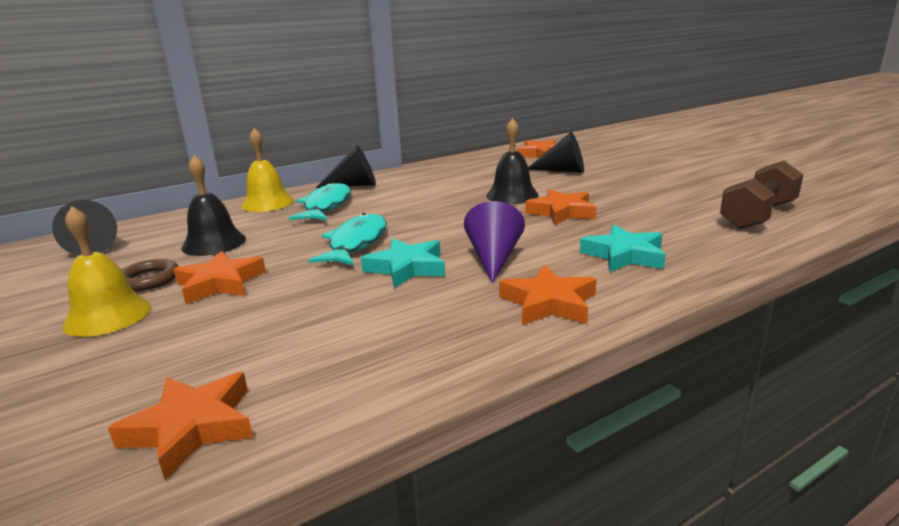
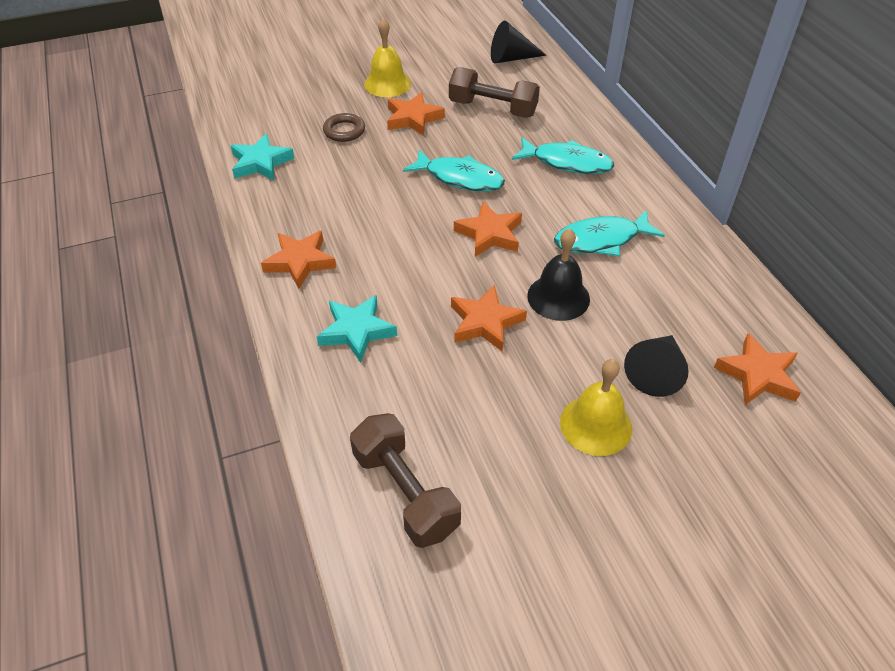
camera: 100 degrees right, 25 degrees up
(149, 280) = (434, 90): brown ring -> brown ring (344, 131)
(192, 428) = (256, 125): orange star -> orange star (489, 234)
(214, 243) = (493, 108): black bell -> brown dumbbell
(267, 203) = (590, 128): yellow bell -> yellow bell (596, 425)
(354, 185) = (636, 182): black cone -> none
(407, 268) = (396, 201): turquoise star -> turquoise star (261, 163)
(435, 189) = (601, 240): none -> turquoise fish
(494, 258) = (390, 250): purple cone -> none

